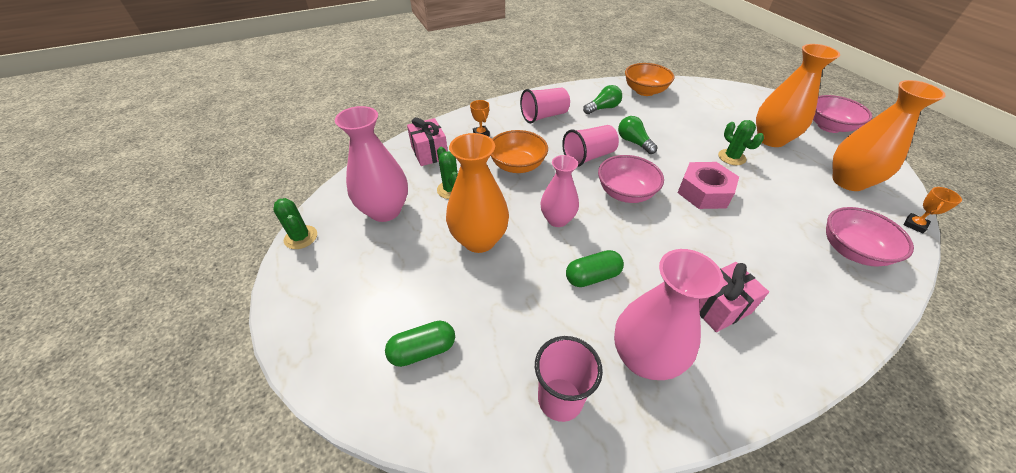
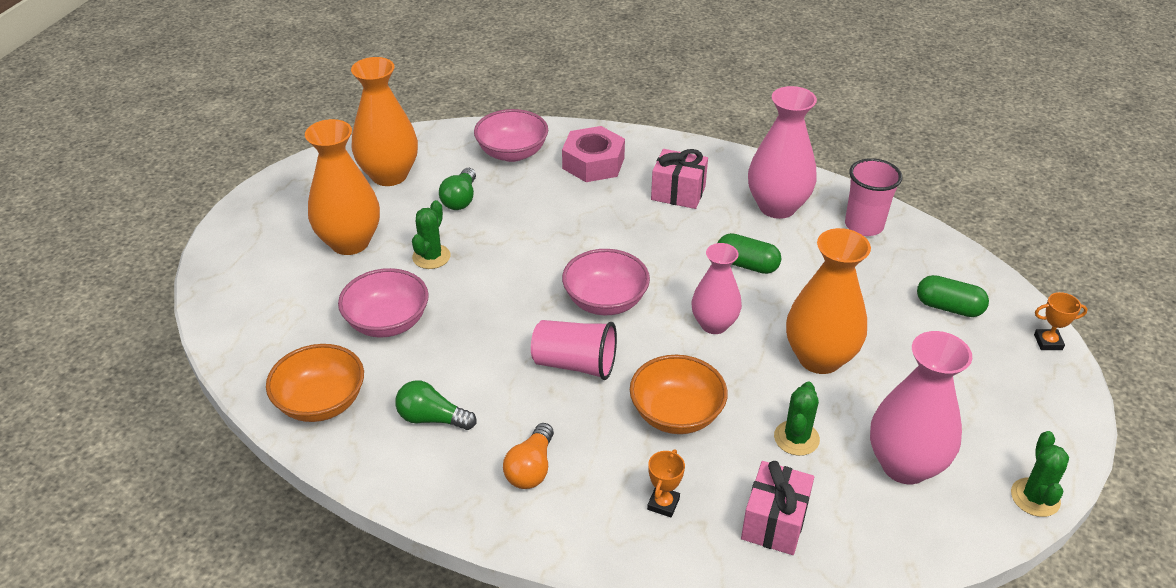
camera: 135 degrees left, 5 degrees down
(544, 116) = (531, 468): pink cup -> orange light bulb
(633, 142) = (492, 343): green light bulb -> green light bulb (460, 199)
(704, 192) = (529, 251): pink nut -> pink nut (593, 163)
(829, 126) = (263, 211): pink bowl -> pink bowl (387, 322)
(914, 225) = (427, 132): orange trophy -> orange trophy (1048, 342)

